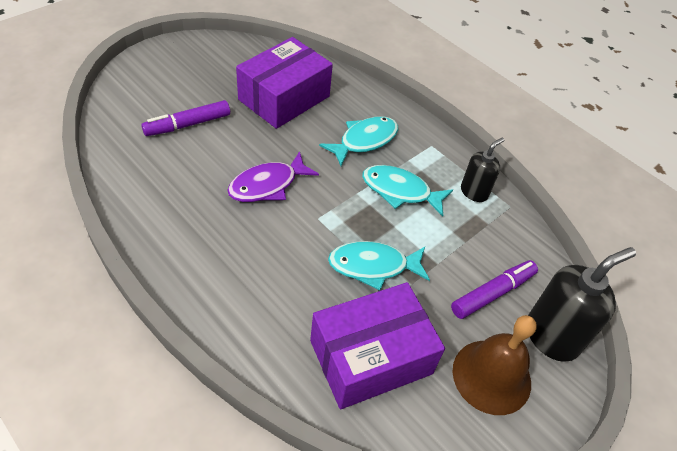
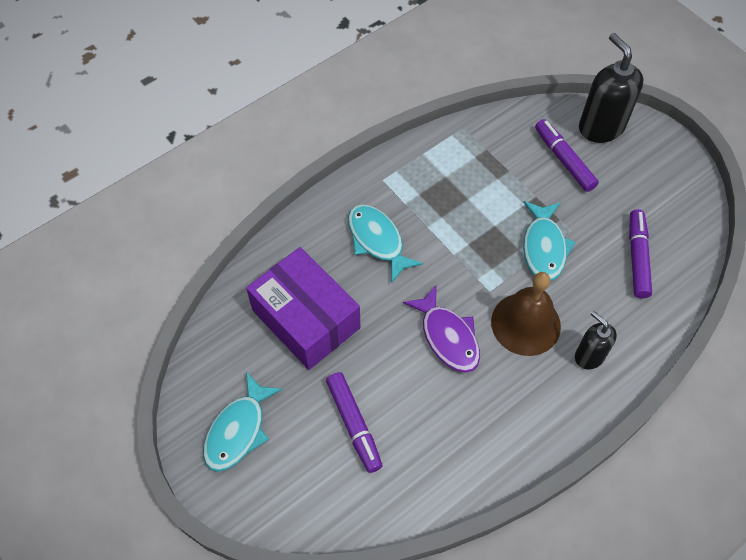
camera: 80 degrees left, 10 degrees up
(371, 357) = (637, 257): purple box -> purple marker
(400, 191) = (449, 215): turquoise fish -> turquoise fish (238, 430)
(474, 192) = (447, 153): black soap dispenser -> black soap dispenser (589, 356)
(491, 376) = (642, 175): brown bell -> brown bell (525, 323)

